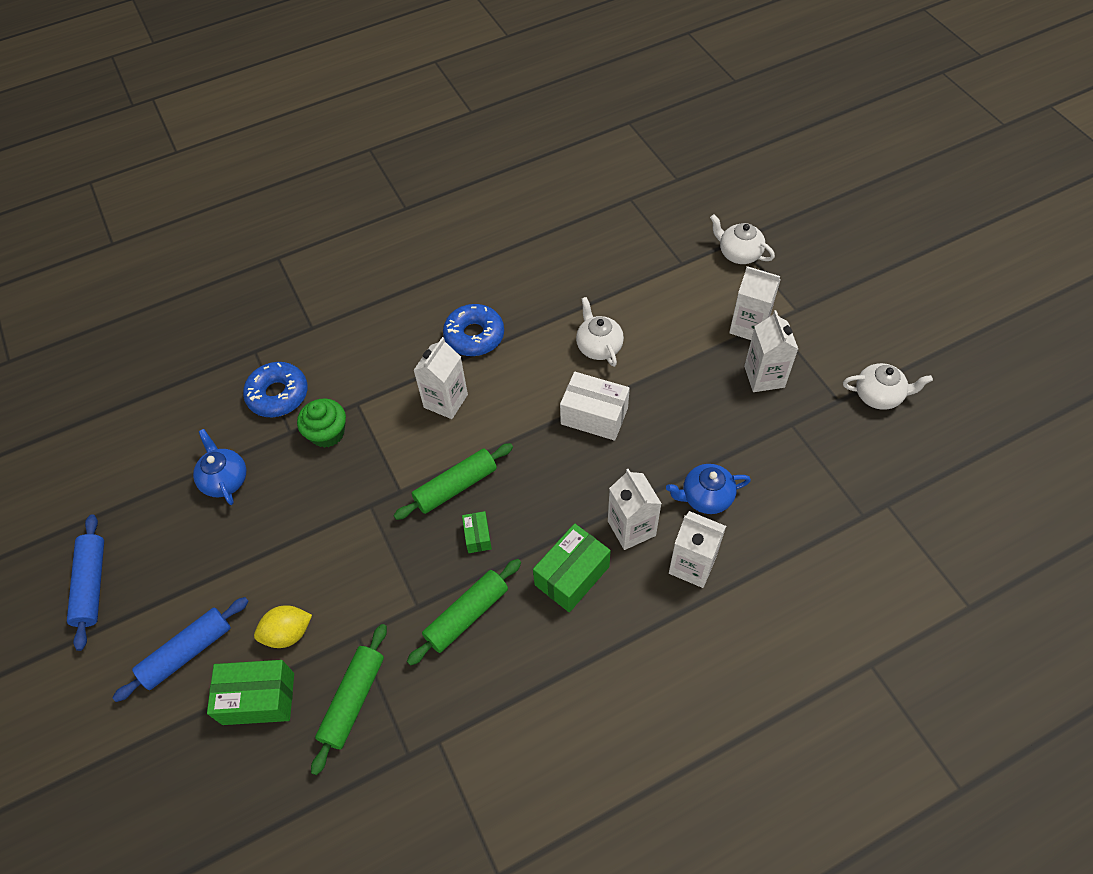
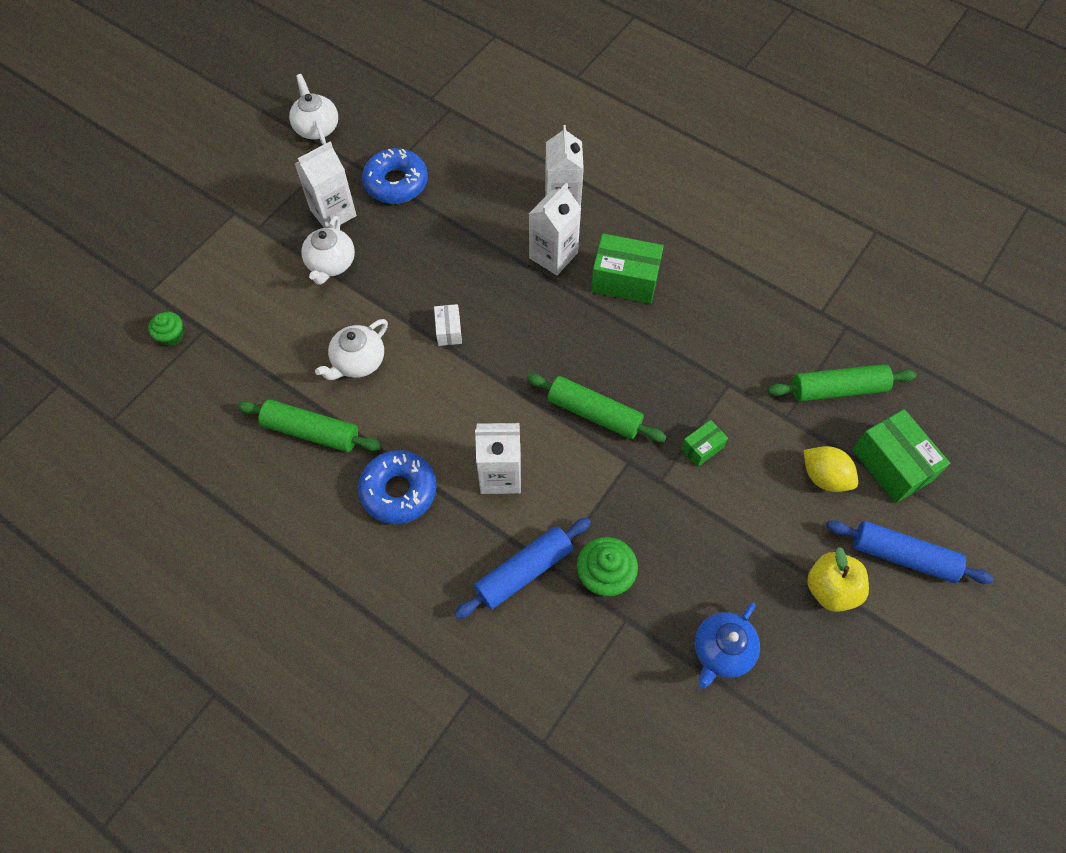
camera: 120 degrees left, 5 degrees up
(91, 585) = (917, 709): blue rolling pin -> blue rolling pin (524, 571)
(207, 579) = (830, 589): none -> yellow apple
(278, 395) = (587, 667): blue donut -> blue donut (396, 183)
(467, 615) = (710, 341): green rolling pin -> green rolling pin (311, 431)
(477, 536) = (634, 369): green box -> green box (702, 448)
(594, 416) = (448, 331): white box -> white box, size x0.53
(686, 244) = (171, 336): none -> green cupcake
(705, 497) = (491, 214): blue teapot -> none
(739, 253) = (170, 283): white teapot -> white teapot (331, 264)
(749, 326) = (273, 243): white carton -> none

